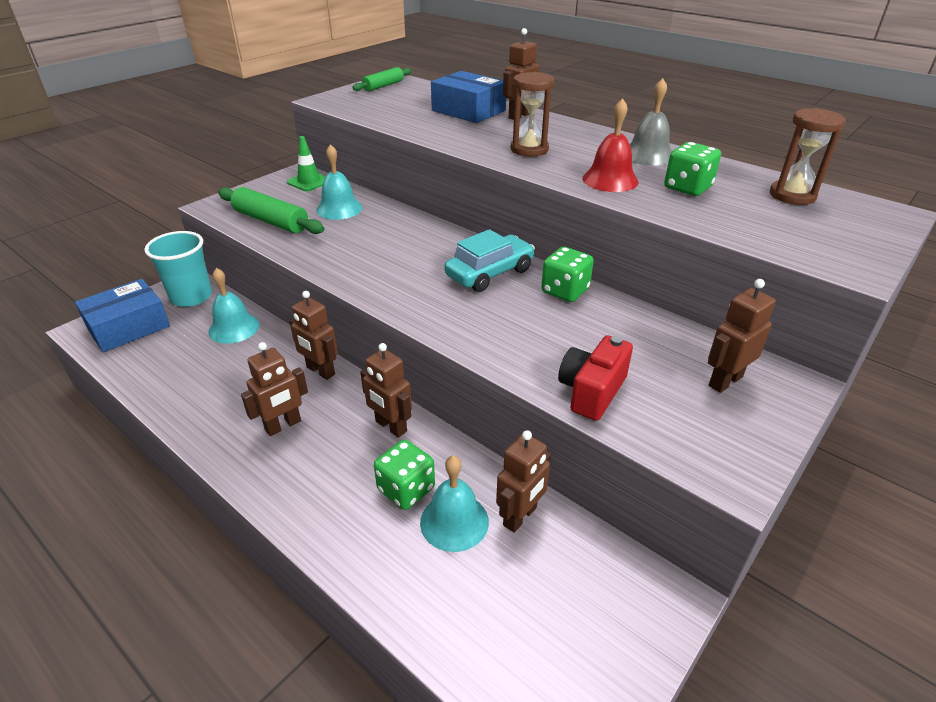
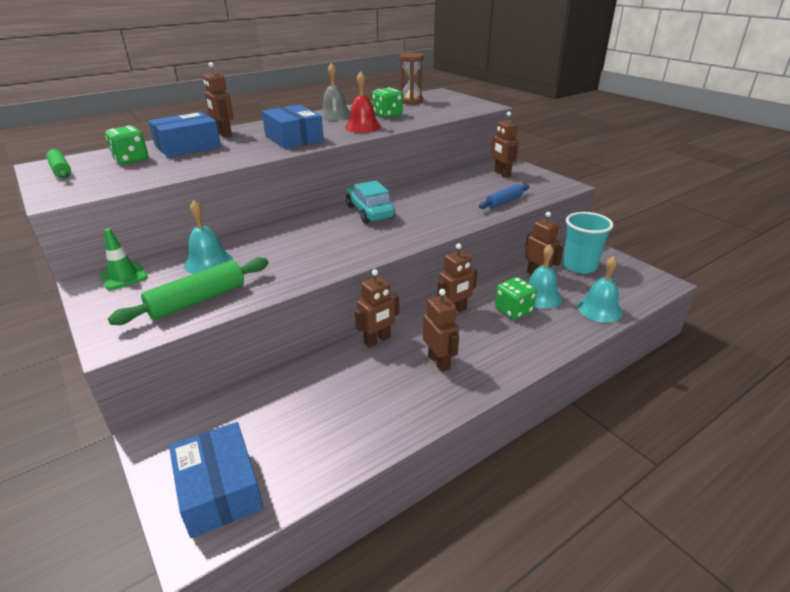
camera: 75 degrees left, 5 degrees down
(191, 297) = (191, 433): turquoise cup -> turquoise cup (579, 266)
(234, 328) = (280, 394): turquoise bell -> turquoise bell (599, 309)
(529, 149) = (294, 138): brown hourglass -> blue box
(565, 291) = (405, 194): green dice -> green dice (131, 159)
(591, 391) = (504, 202): red camera -> blue rolling pin

